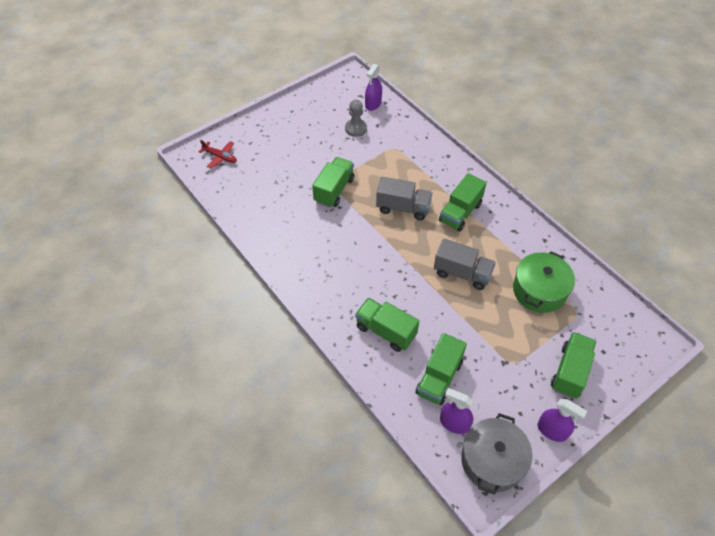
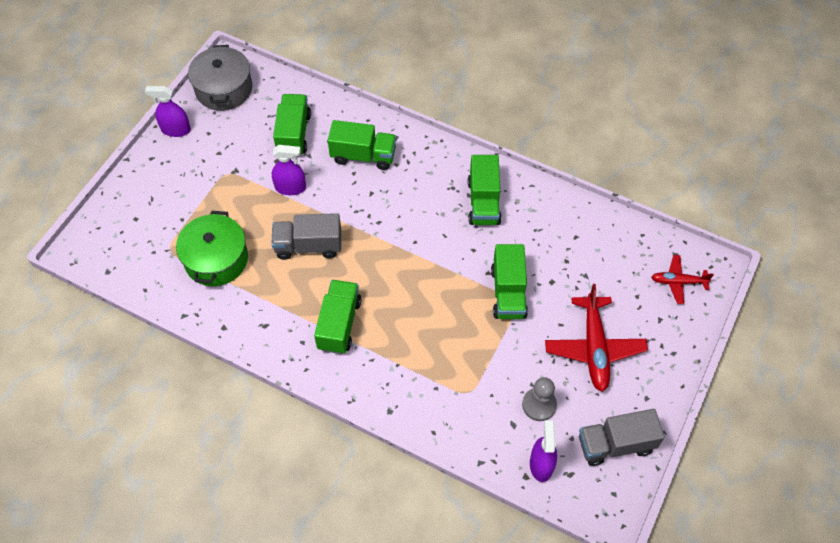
camera: 155 degrees right, 5 degrees up
(302, 143) = (594, 348): none -> red plane
(403, 208) = (412, 302): grey truck -> grey truck (615, 444)
(454, 423) = (266, 104): purple spray bottle -> purple spray bottle (290, 187)
(570, 371) = (167, 186): green truck -> green truck (483, 202)

